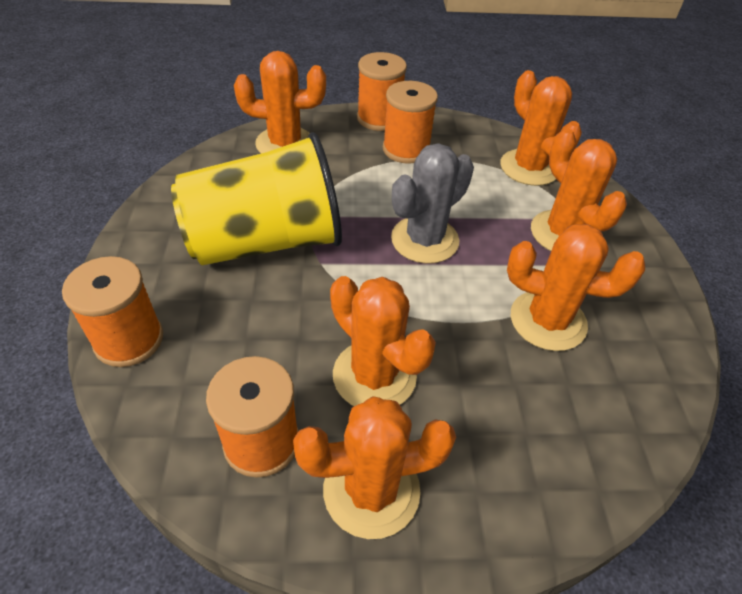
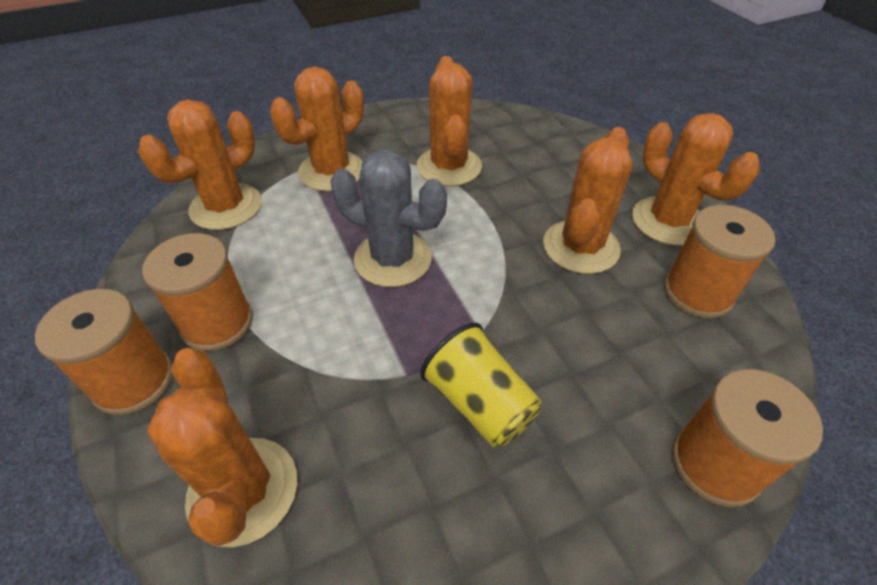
camera: 110 degrees left, 0 degrees up
(266, 241) = (479, 403): yellow cup -> yellow cup, size x0.52

